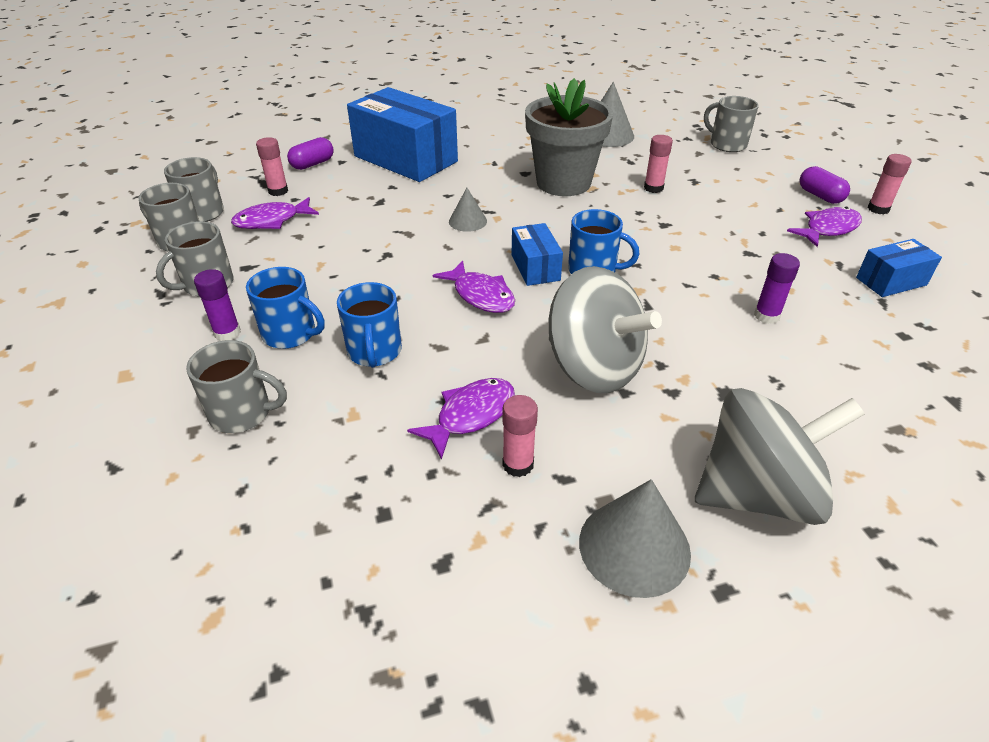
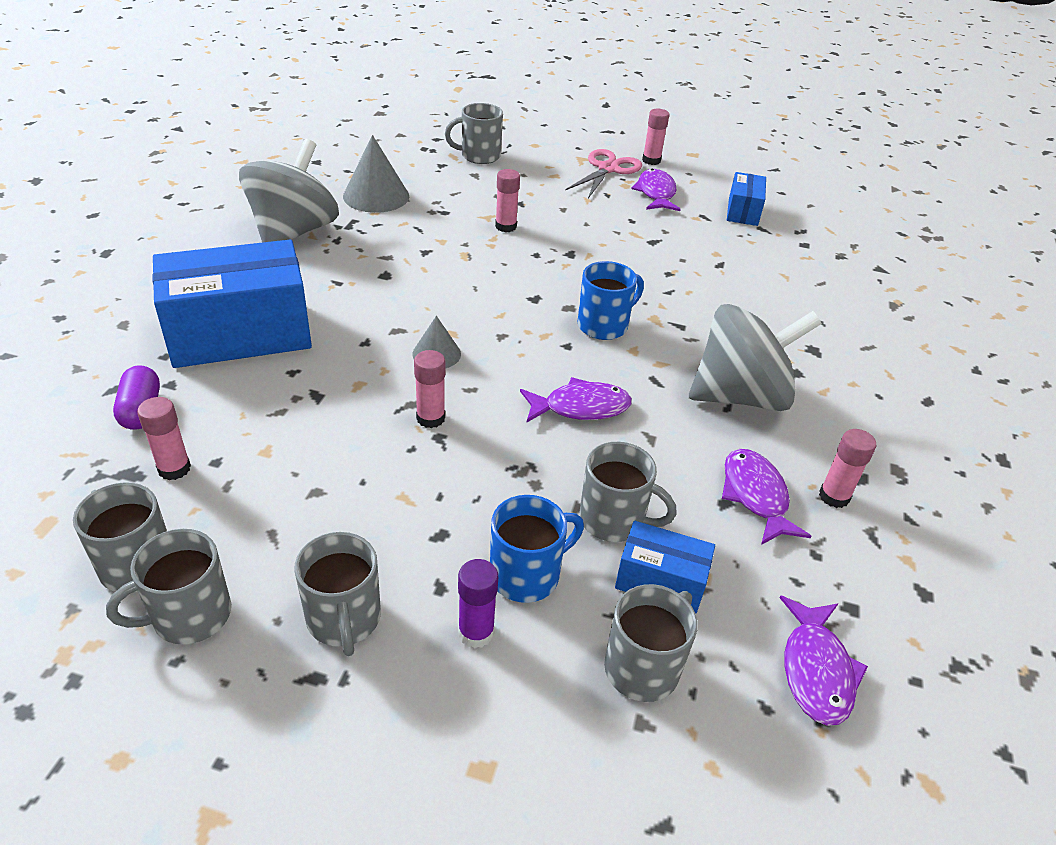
camera: 60 degrees left, 0 degrees up
(272, 221) = (249, 502): purple fish -> purple fish (816, 670)
(374, 352) = (614, 520): blue mug -> grey mug
(401, 244) = (430, 418): none -> pink glue stick
(535, 267) = (566, 353): blue box -> blue box (660, 581)
(563, 183) = (435, 264): grey flower pot -> none
(634, 546) = (949, 479): grey cone -> none
(757, 493) = (924, 395): grey spinning top -> grey spinning top (294, 232)
(766, 316) = (740, 281): purple glue stick -> none
(820, 196) = (608, 169): purple capsule -> pink scissors

